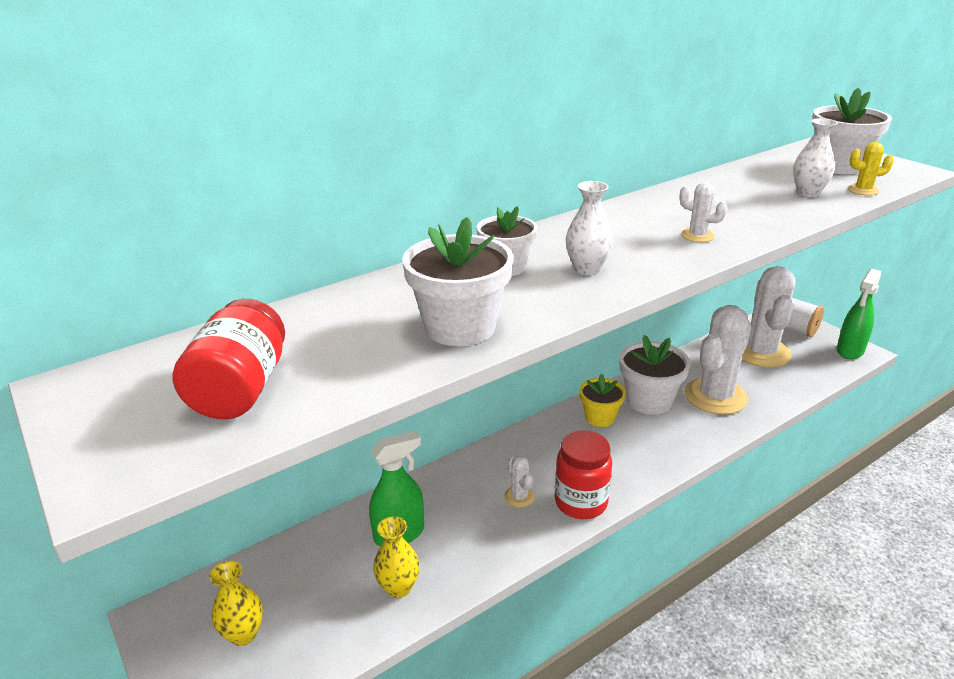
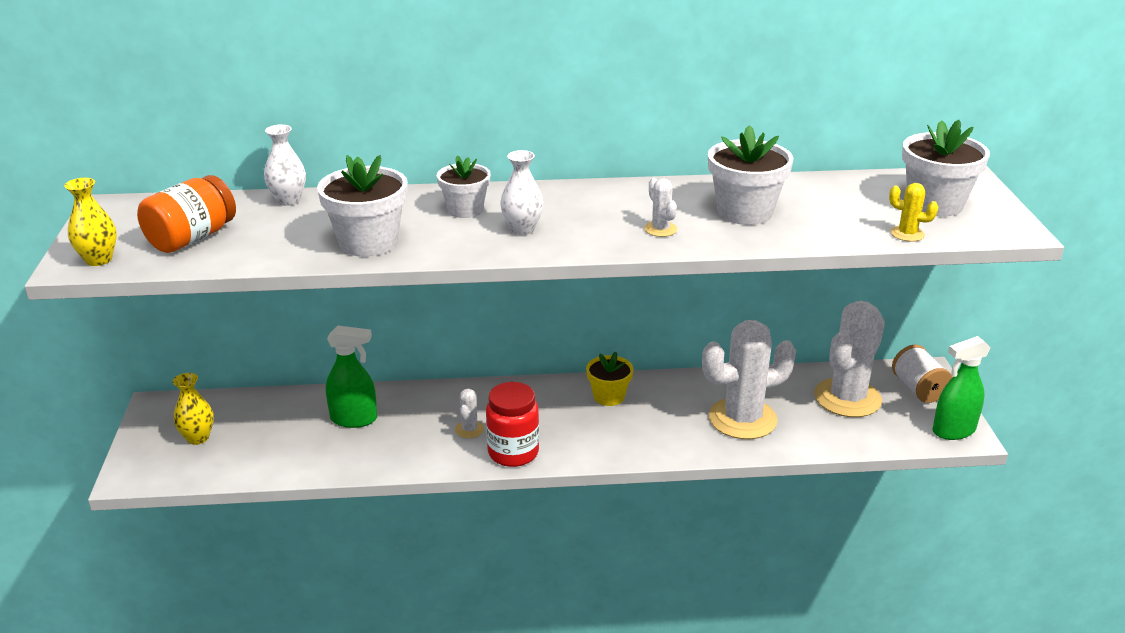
camera: 30 degrees right, 0 degrees up
(240, 389) = (192, 238): red jar -> orange jar
(398, 587) = (318, 452): yellow vase -> yellow vase (99, 260)
(649, 400) = (672, 399): white flower pot -> white flower pot (744, 212)
(808, 193) = (843, 221): white vase -> white vase (288, 200)

